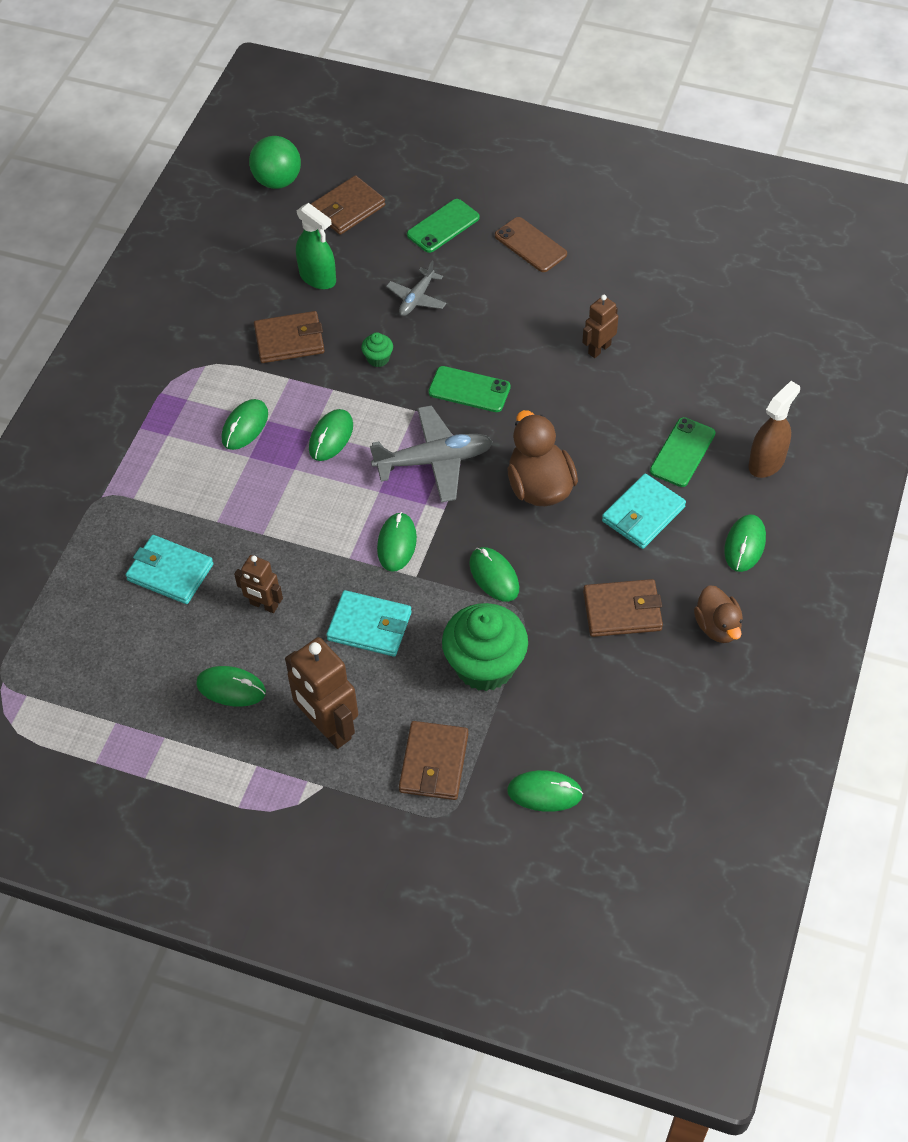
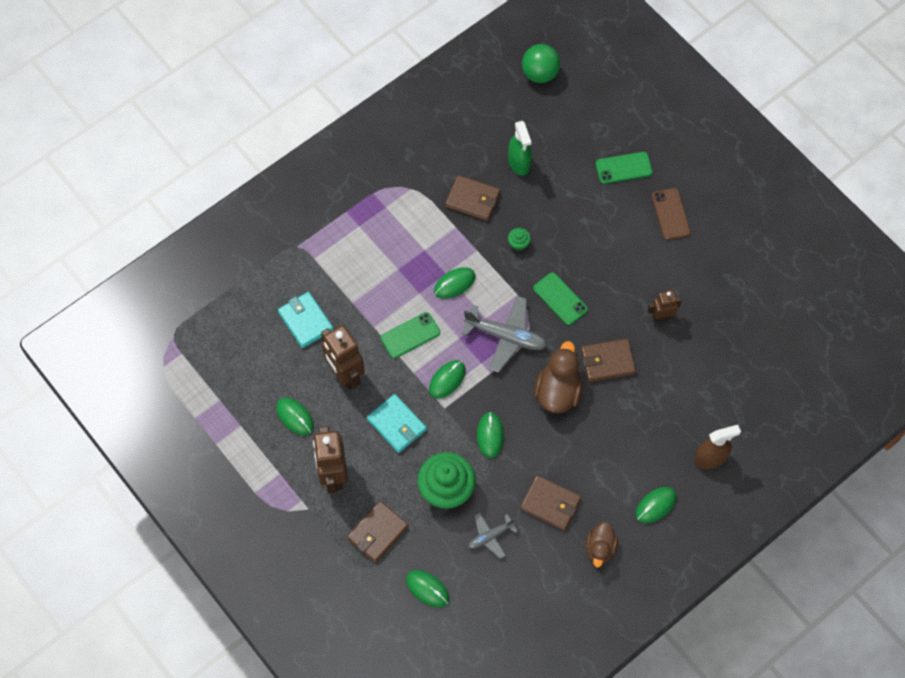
camera: 30 degrees right, 10 degrees up
(245, 426) = (408, 246): green mouse -> none
(264, 605) = (345, 374): brown robot -> brown robot, size x1.77
(348, 208) = (571, 120): brown wallet -> brown wallet (607, 361)
(417, 298) = (571, 213): grey plane -> grey plane (490, 536)
(643, 514) = (608, 448): turquoise wallet -> none
(682, 452) = (662, 420): green phone -> green phone (410, 335)

